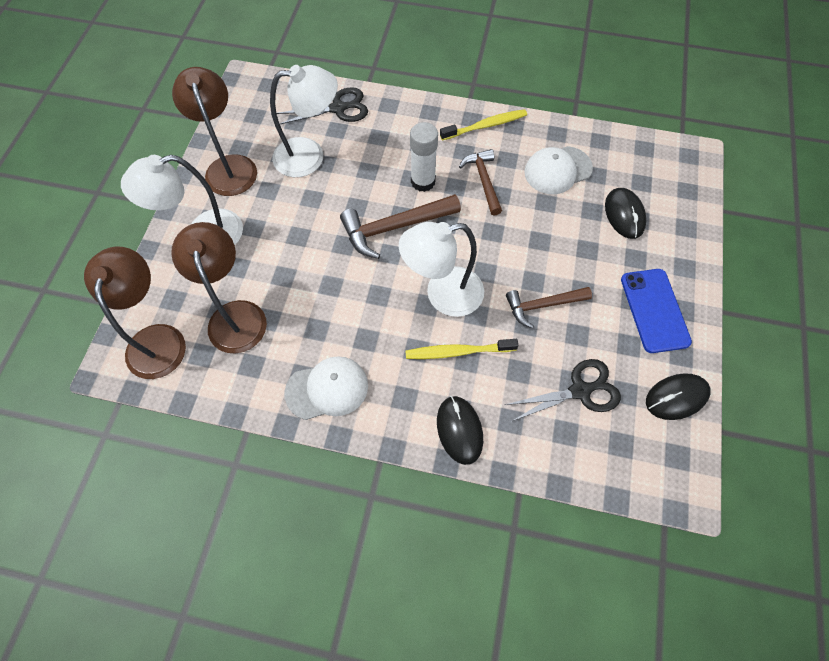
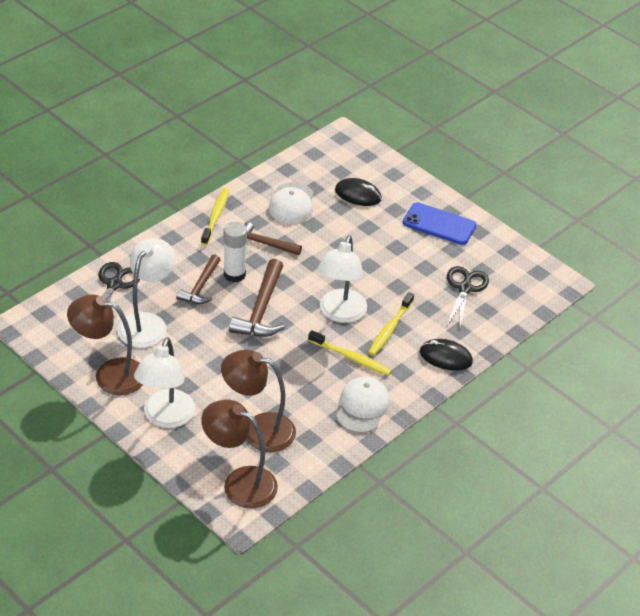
camera: 60 degrees left, 20 degrees down
(388, 339) = (351, 358): none -> yellow toothbrush
(543, 305) = (391, 271): brown hammer -> brown hammer (201, 286)
(676, 397) = (503, 250): black mouse -> none

